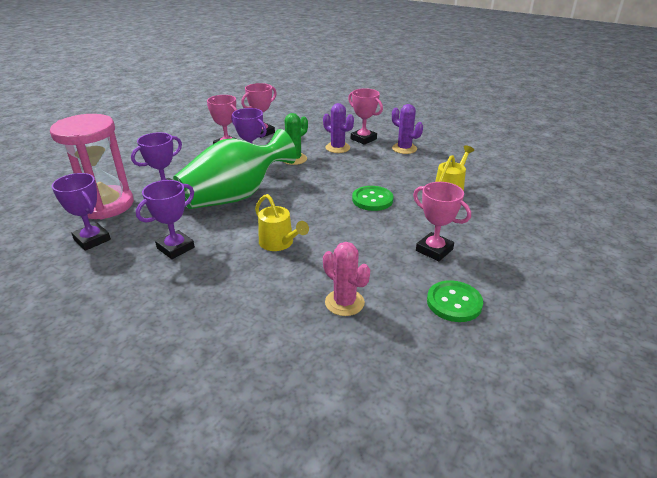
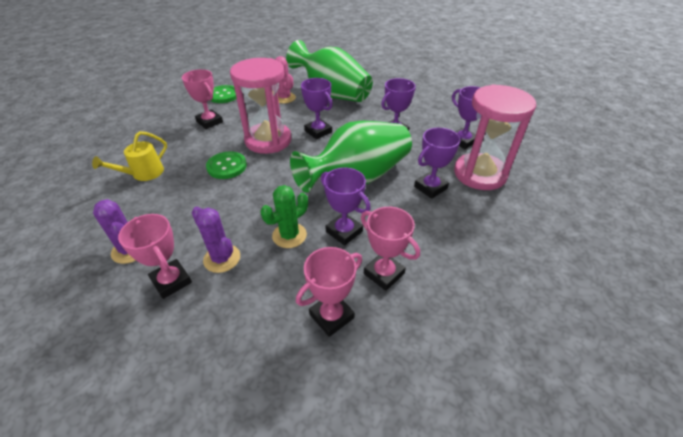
camera: 175 degrees left, 10 degrees up
(260, 318) = (332, 94): none -> green vase
(279, 243) = (318, 131): yellow watering can -> purple trophy
(340, 228) = (268, 140): none -> pink hourglass

